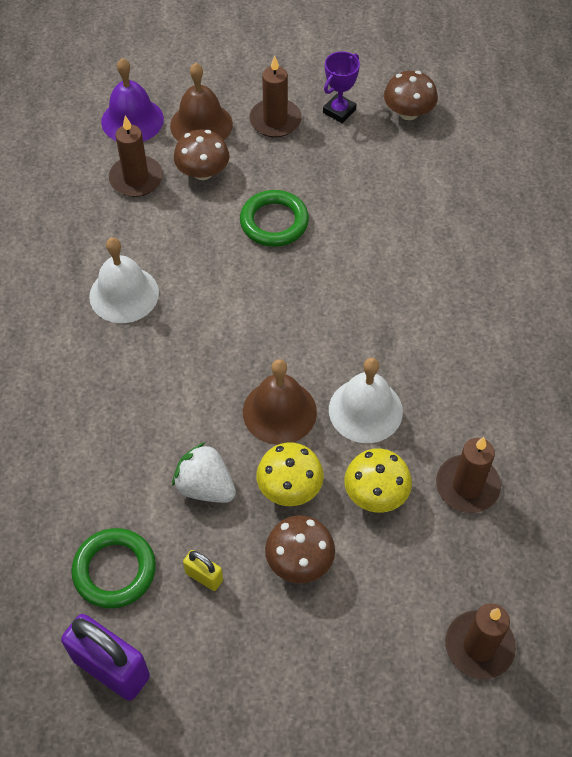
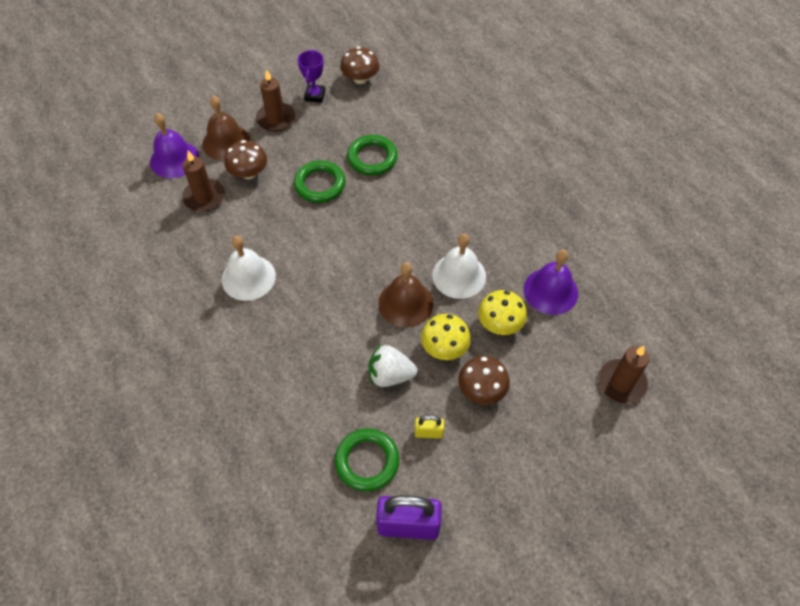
camera: 30 degrees left, 0 degrees up
(357, 217) = (372, 158): none -> green ring
(467, 486) = (550, 291): brown candle -> purple bell

